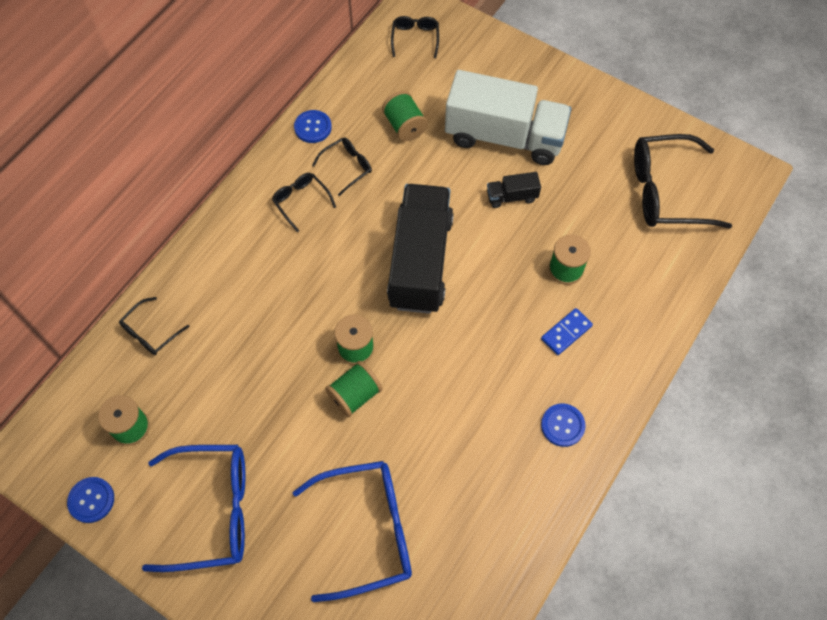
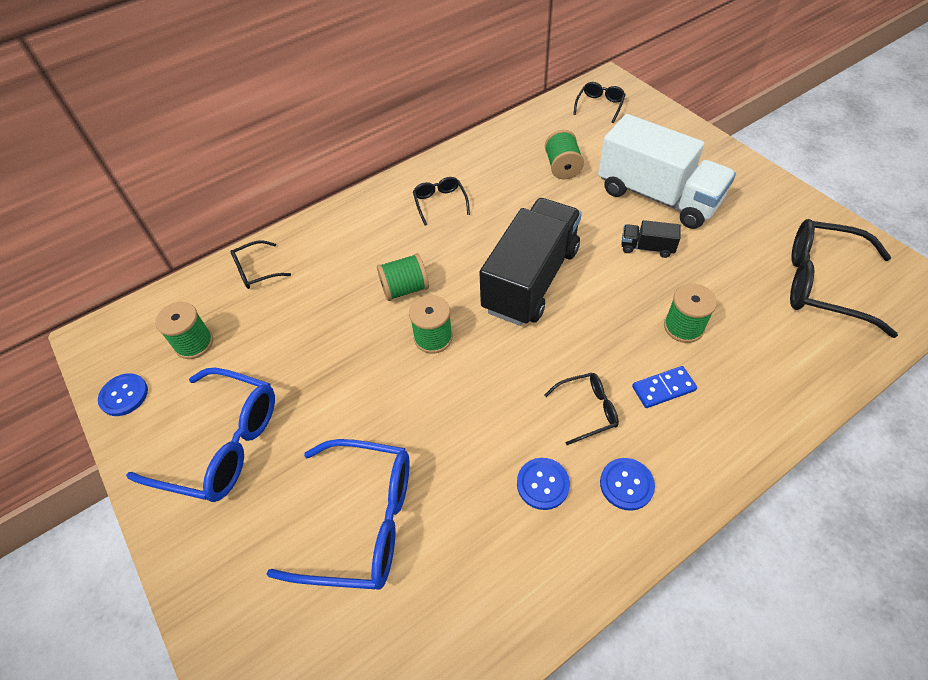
camera: 25 degrees right, 10 degrees down
(313, 127) = (477, 150): blue button -> blue button (543, 484)
(347, 167) = (495, 186): black glasses -> black glasses (587, 410)
(354, 395) = (412, 380): green spool -> green spool (405, 289)

